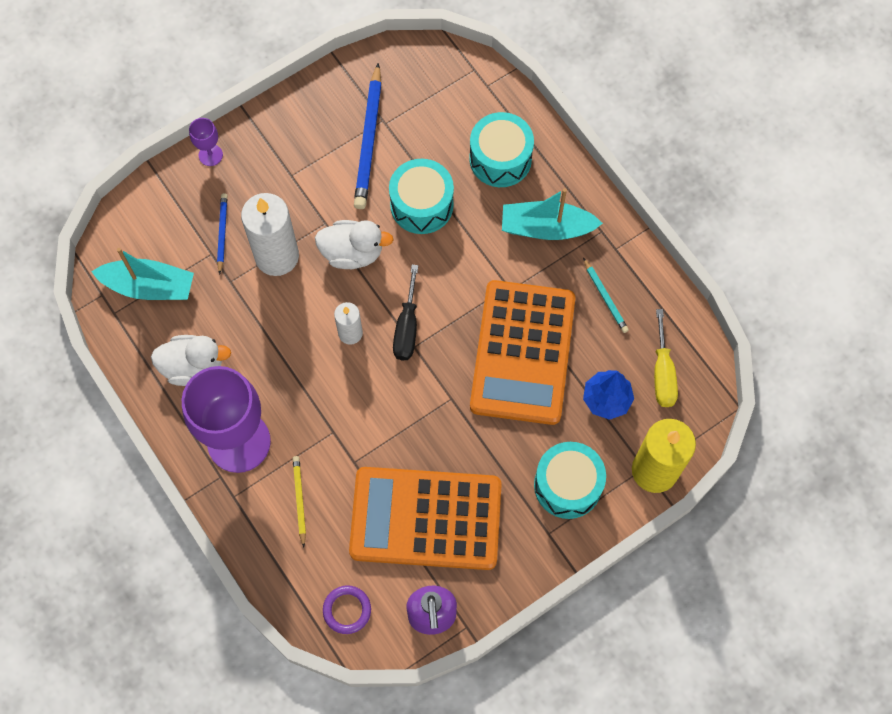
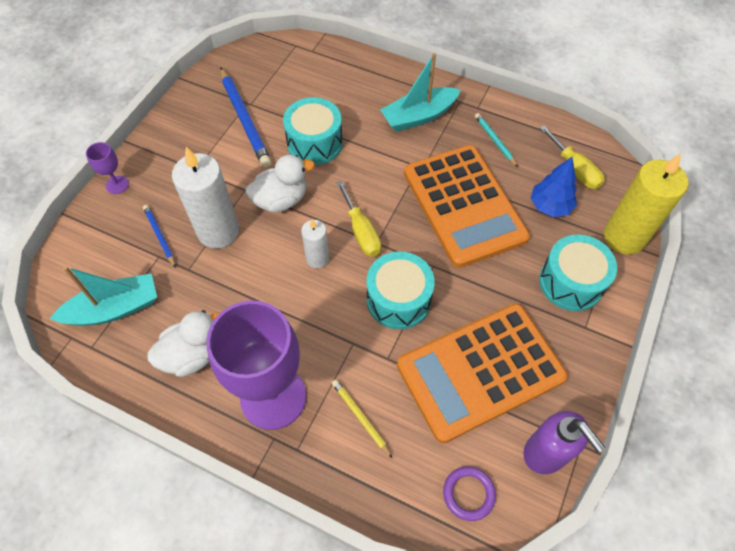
camera: 30 degrees left, 10 degrees down
(407, 327) = (361, 232): black screwdriver -> yellow screwdriver
(500, 159) = (353, 89): turquoise drum -> turquoise drum (398, 299)
(605, 297) = (495, 140): turquoise pencil -> turquoise pencil turned 150 degrees counterclockwise

